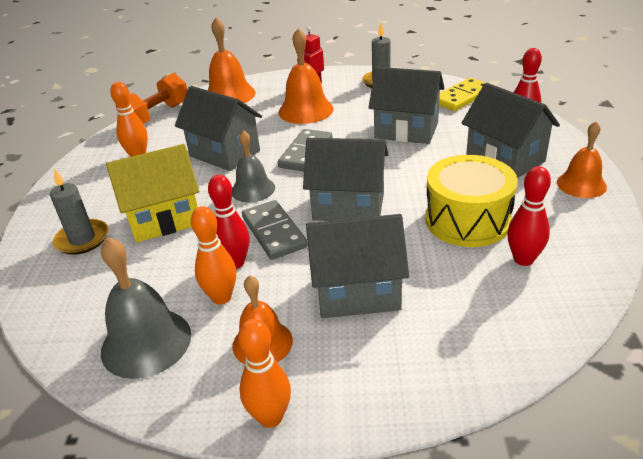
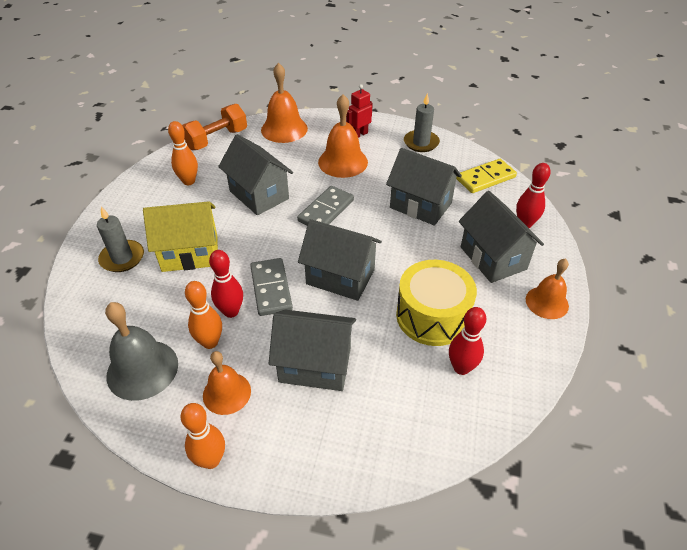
camera: 10 degrees right, 10 degrees up
(253, 189) = (269, 239): grey bell -> none

